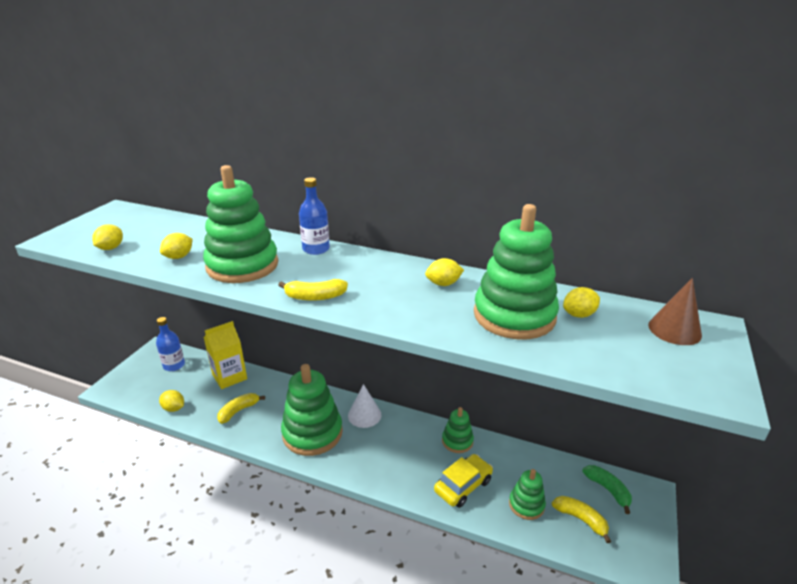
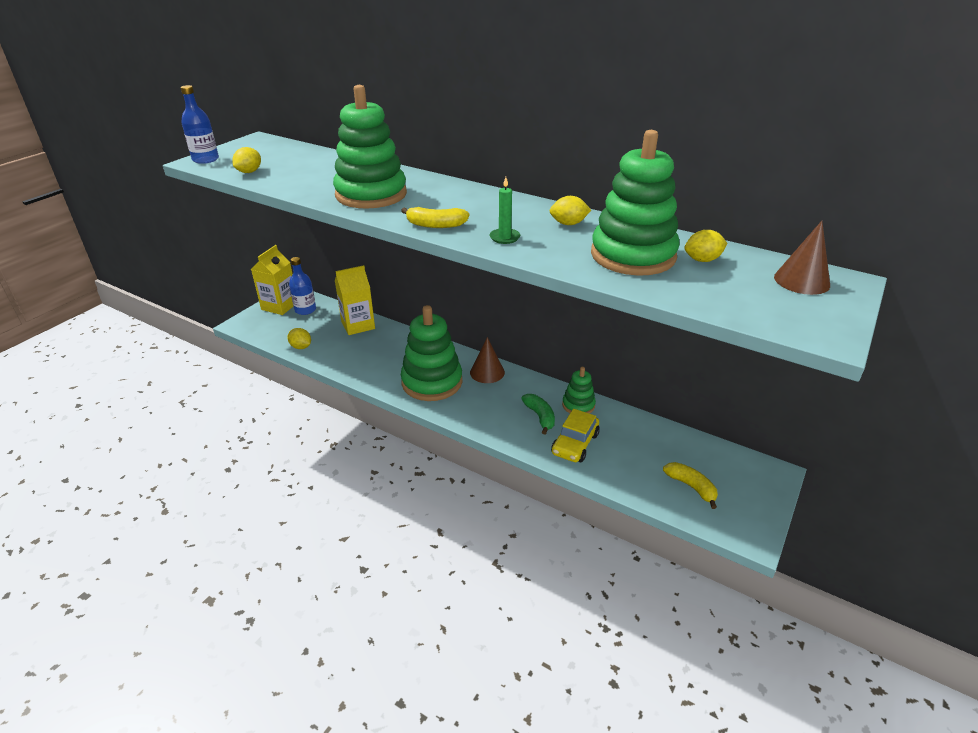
camera: 10 degrees right, 5 degrees up
(147, 363) = (279, 306): none -> yellow carton
(179, 257) = (311, 183): yellow lemon -> none
(238, 411) = (362, 355): yellow banana -> none
(316, 249) = (446, 185): blue bottle -> blue bottle (205, 159)
(364, 415) = (487, 372): white cone -> brown cone
(386, 306) = (504, 237): none -> green candle
(463, 486) = (575, 444): yellow car -> yellow car turned 150 degrees clockwise
(526, 504) = (637, 467): green stacking toy -> none
(608, 490) = (728, 465): green banana -> green banana (540, 417)

